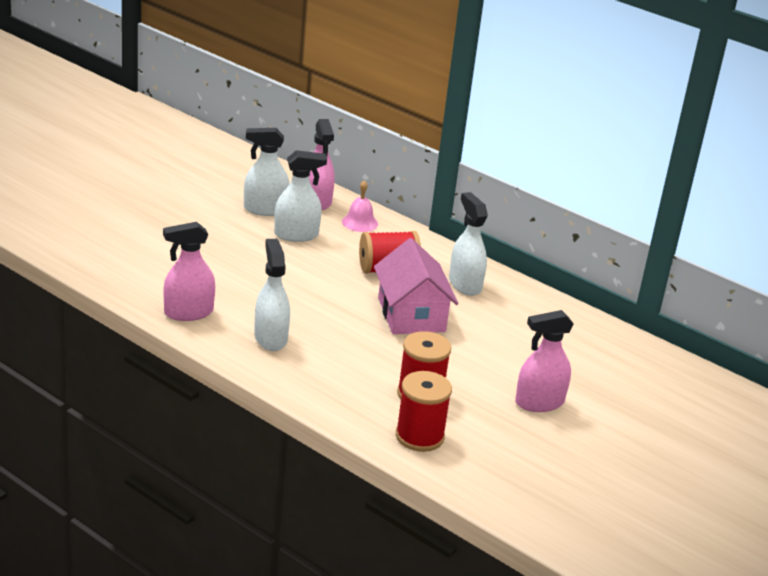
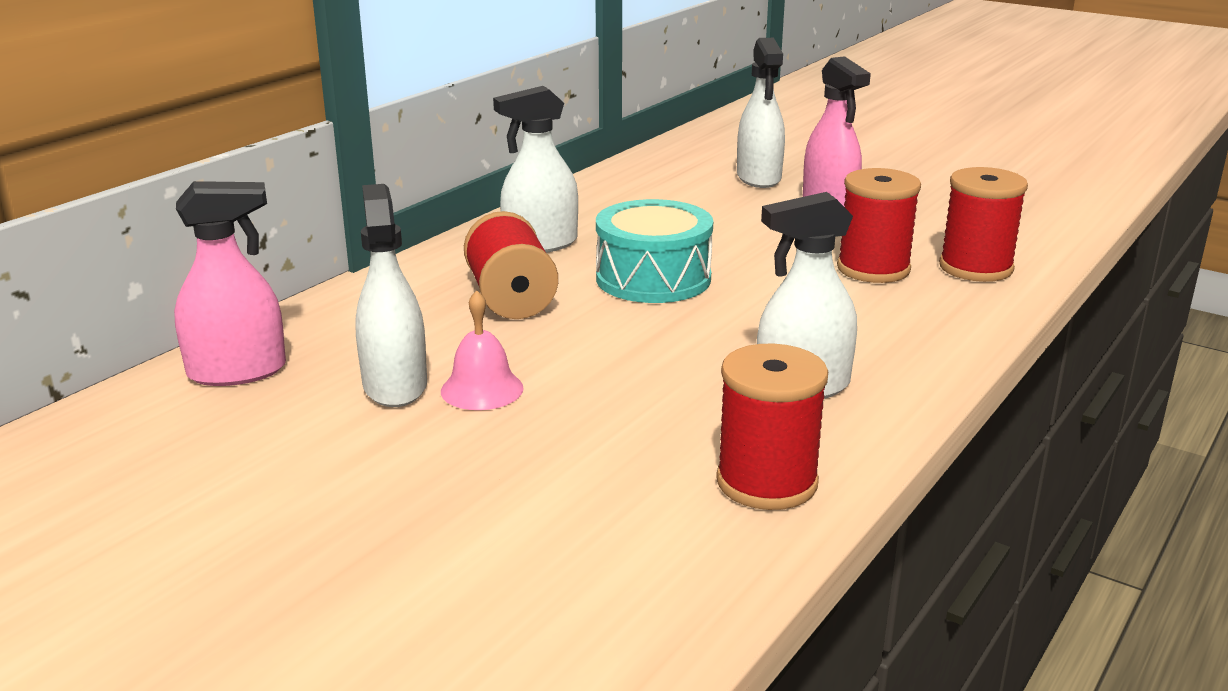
camera: 90 degrees left, 5 degrees down
(188, 313) = (767, 482): pink spray bottle -> red spool
(265, 209) = (277, 428): white spray bottle -> white spray bottle (759, 178)
(360, 222) = (334, 327): pink bell -> pink bell (482, 389)
(411, 314) = (653, 278): pink house -> turquoise drum

